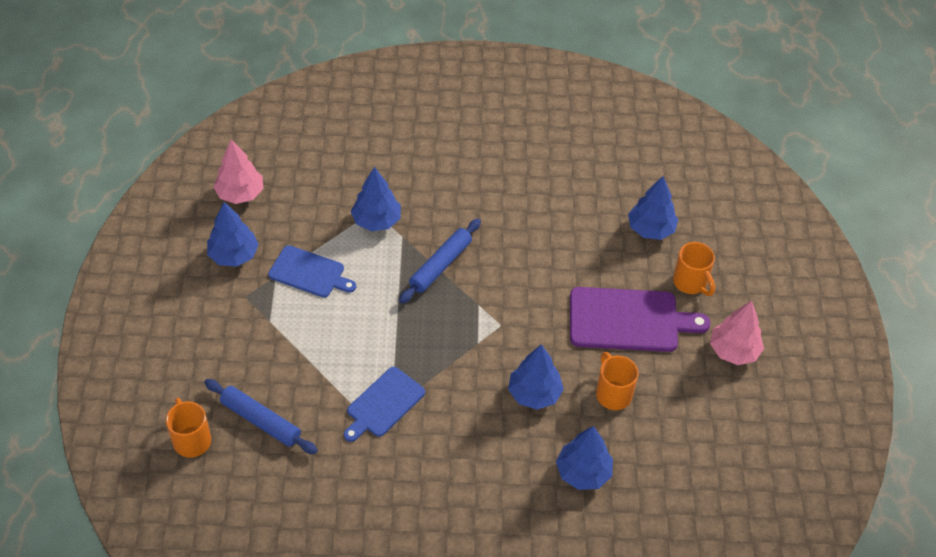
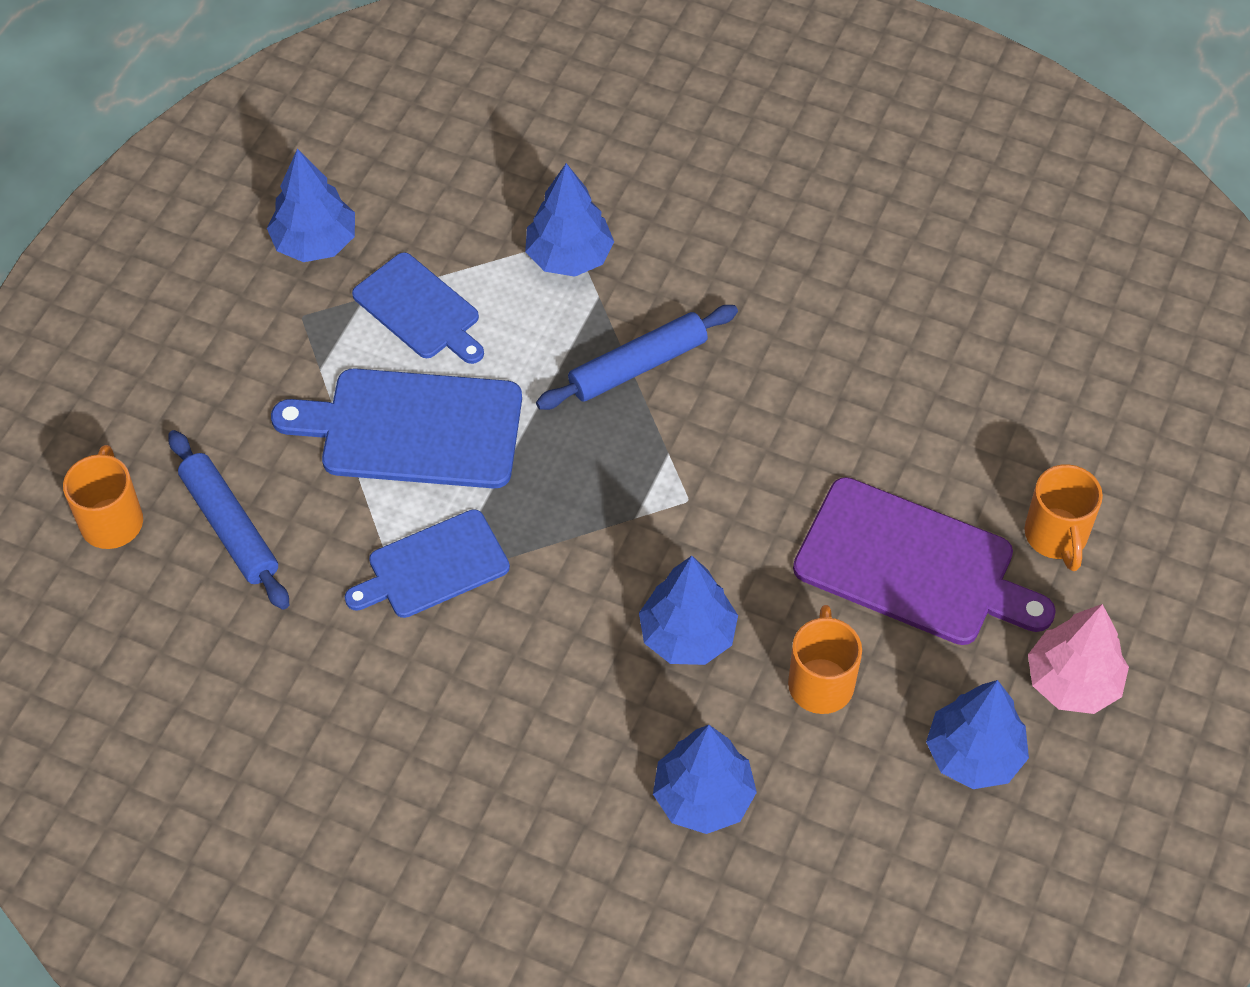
camera: 25 degrees right, 5 degrees up
(240, 194) = (373, 143): pink tree -> none
(337, 336) = (413, 428): none -> blue cutting board
(650, 229) = (1032, 419): blue tree -> blue tree (973, 754)

